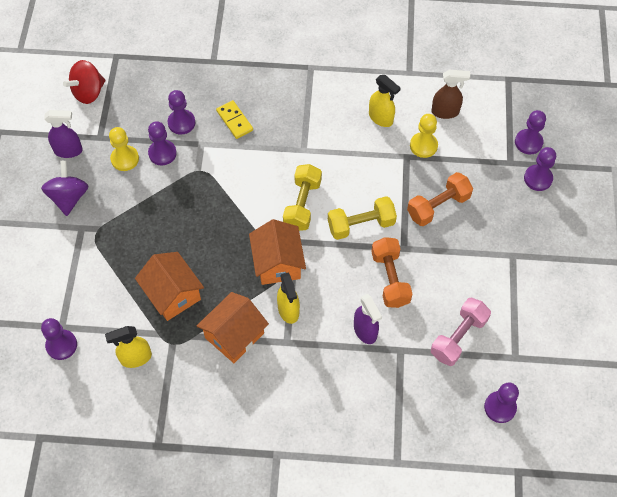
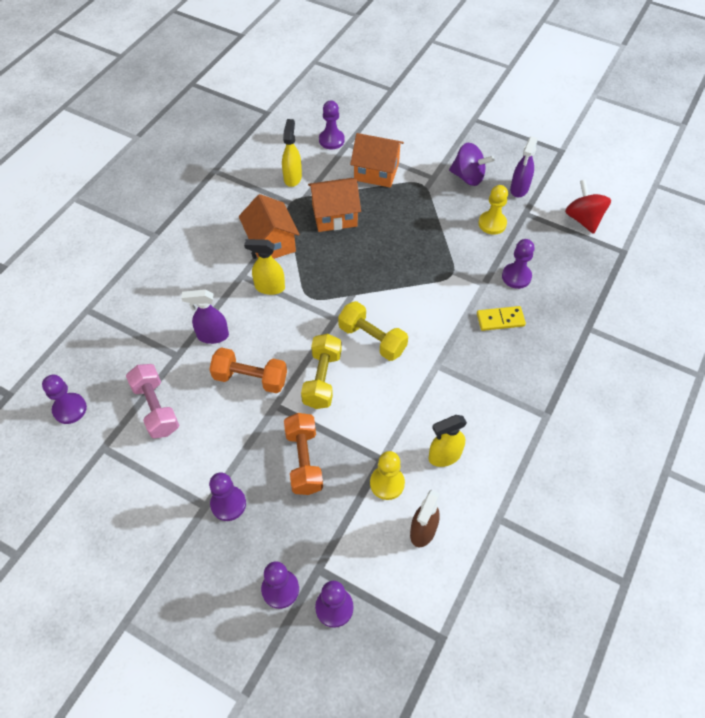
camera: 115 degrees right, 5 degrees down
(162, 153) = (486, 252): purple pawn -> purple pawn (228, 504)
(278, 263) = (320, 297): orange house -> orange house (376, 172)

